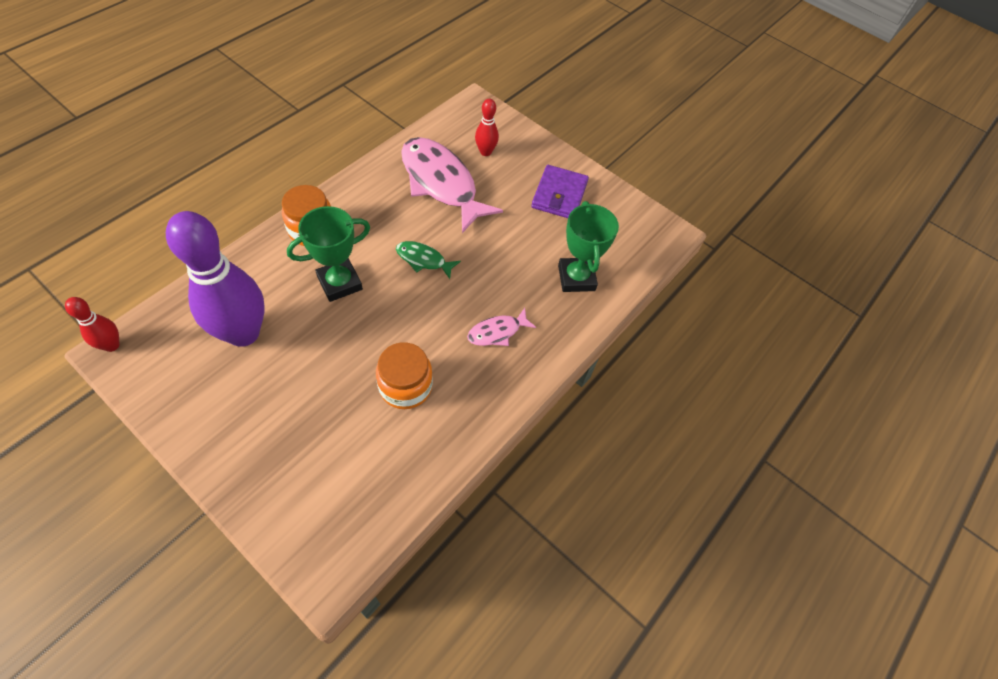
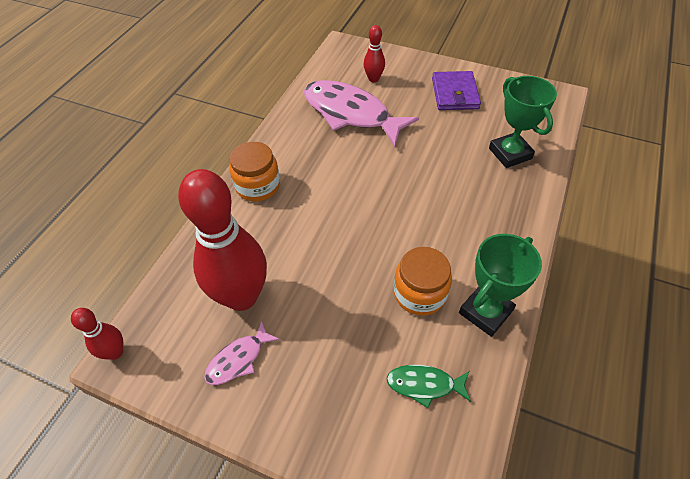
camera: 10 degrees left, 5 degrees down
(243, 333) = (242, 296): purple bowling pin -> red bowling pin
(340, 283) = (308, 223): green trophy -> green trophy (485, 312)
(423, 260) = (372, 179): green fish -> green fish (424, 384)
(497, 332) = (472, 219): pink fish -> pink fish (238, 359)

